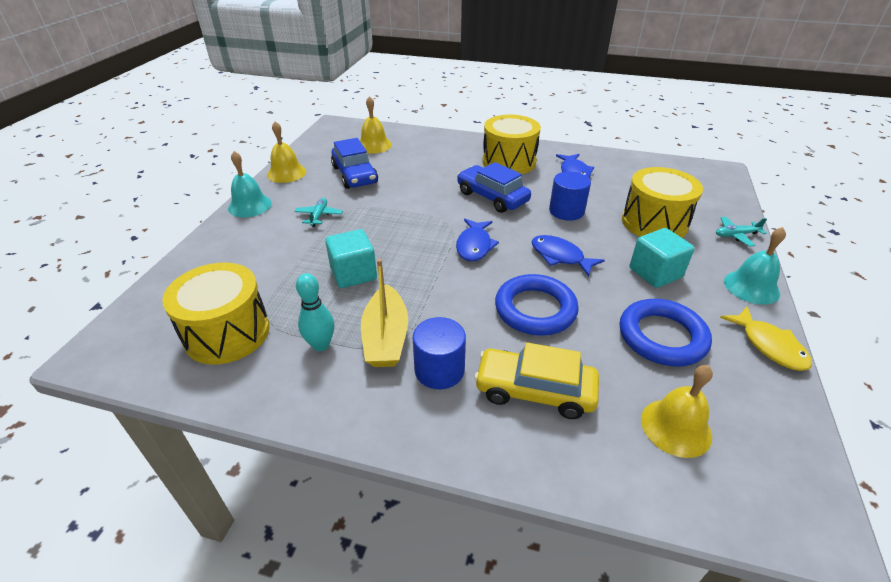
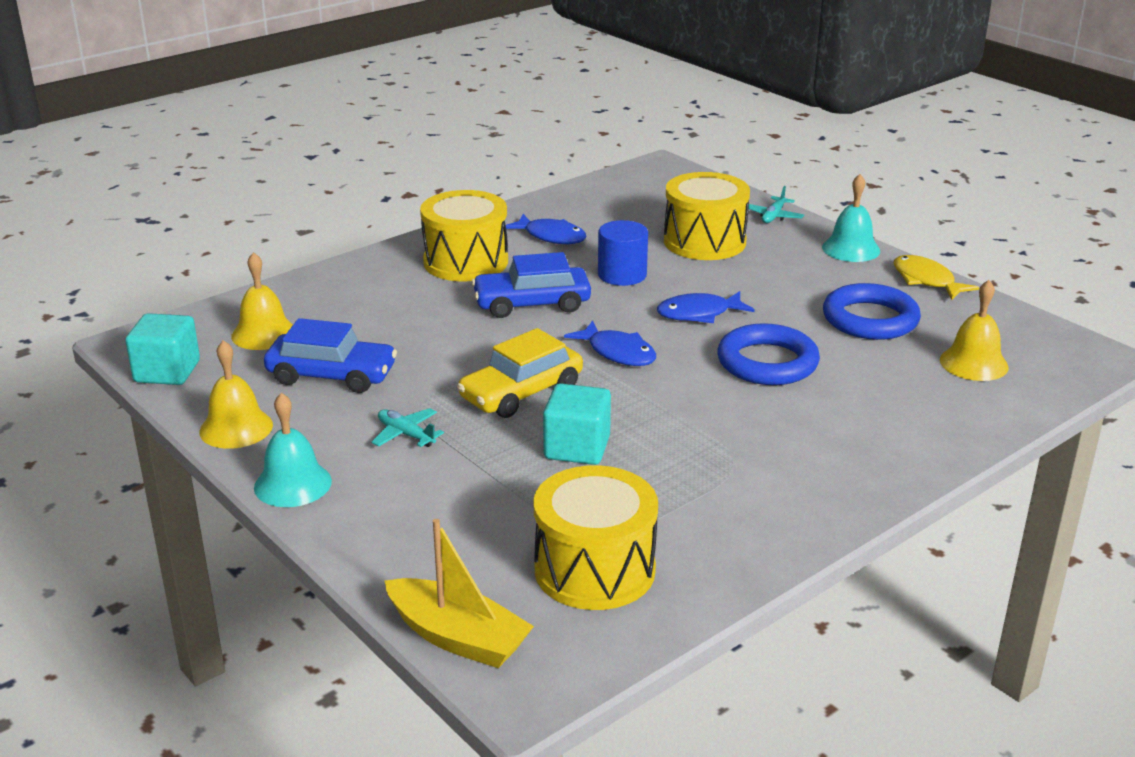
camera: 55 degrees left, 10 degrees down
(321, 345) = (688, 508): turquoise bowling pin -> none
(386, 337) = (719, 463): yellow boat -> yellow boat (457, 637)
(439, 370) = (801, 448): blue cylinder -> none
(534, 391) = (876, 408): yellow car -> yellow car (521, 393)
(655, 273) = (782, 280): turquoise cube -> turquoise cube (167, 372)
(769, 345) = (926, 280): yellow fish -> yellow fish turned 135 degrees counterclockwise

